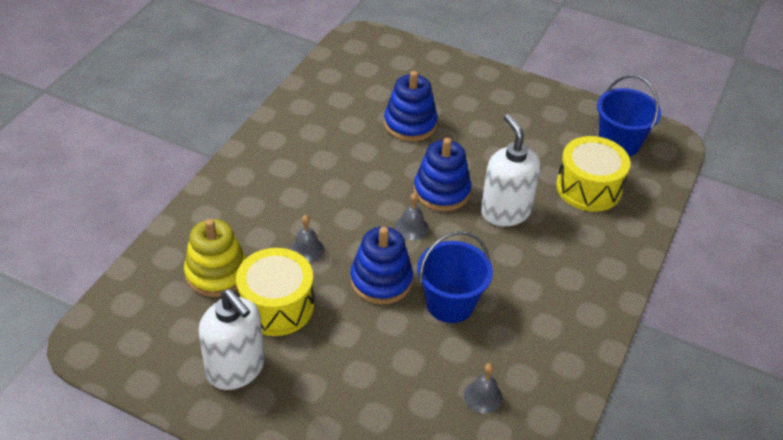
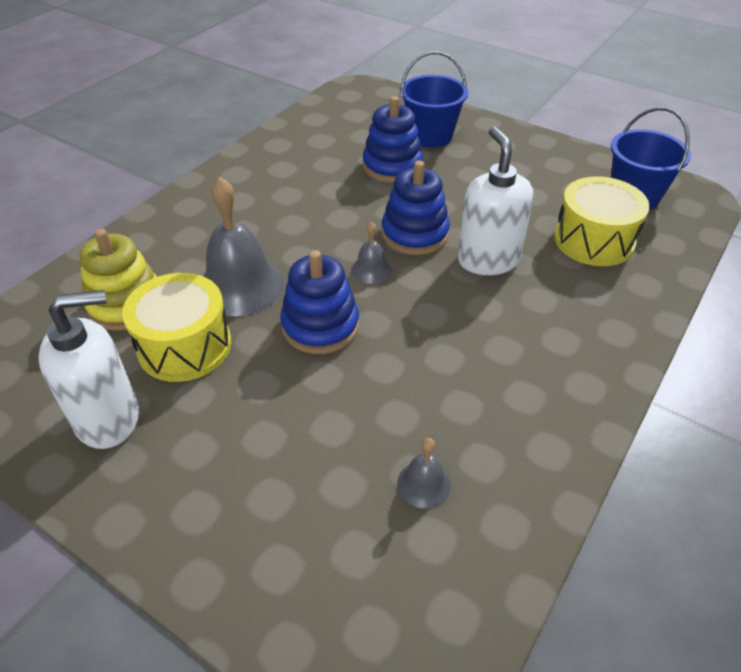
camera: 10 degrees right, 0 degrees up
(236, 369) = (109, 418): white soap dispenser -> white soap dispenser turned 75 degrees counterclockwise
(307, 249) = (240, 285): grey bell -> grey bell, size x2.08
(450, 303) = (401, 359): blue bucket -> blue bucket (430, 136)

